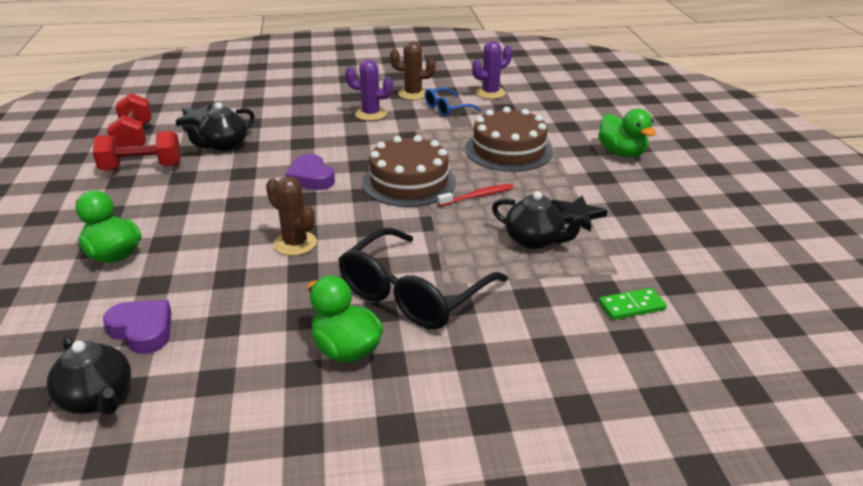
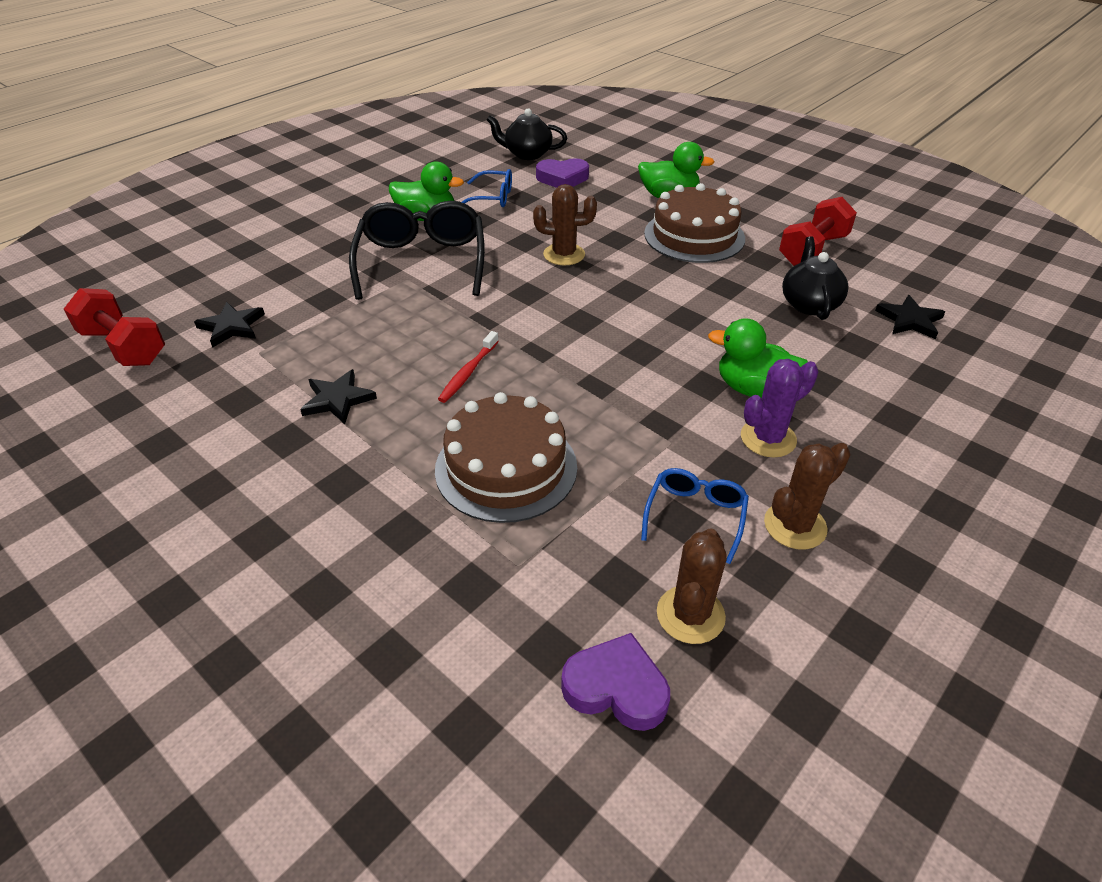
camera: 140 degrees right, 10 degrees up
(134, 138) = (897, 270): red dumbbell -> red dumbbell (124, 347)
(247, 342) = (492, 197): none -> blue glasses
(311, 178) = (658, 312): purple heart -> purple heart (616, 688)
(409, 182) = (560, 354): brown cake -> brown cake (694, 236)
(490, 93) = (690, 615): purple cactus -> brown cactus
(534, 240) = (362, 349): black teapot -> none
(622, 153) = (338, 556): green duck -> green duck (754, 389)
(631, 306) = (231, 327): green domino -> black star

